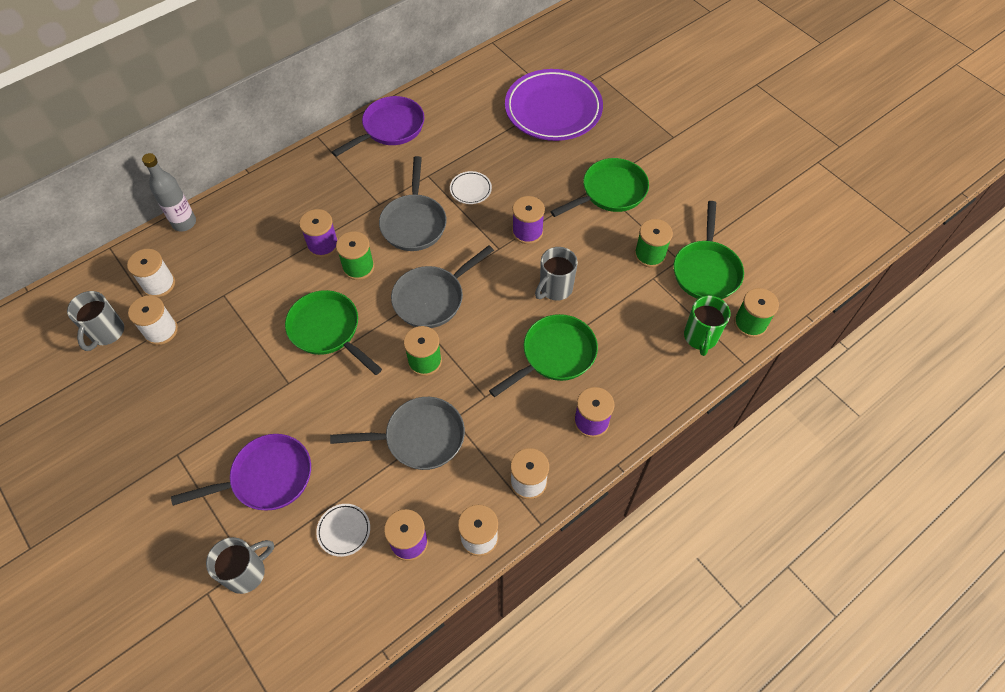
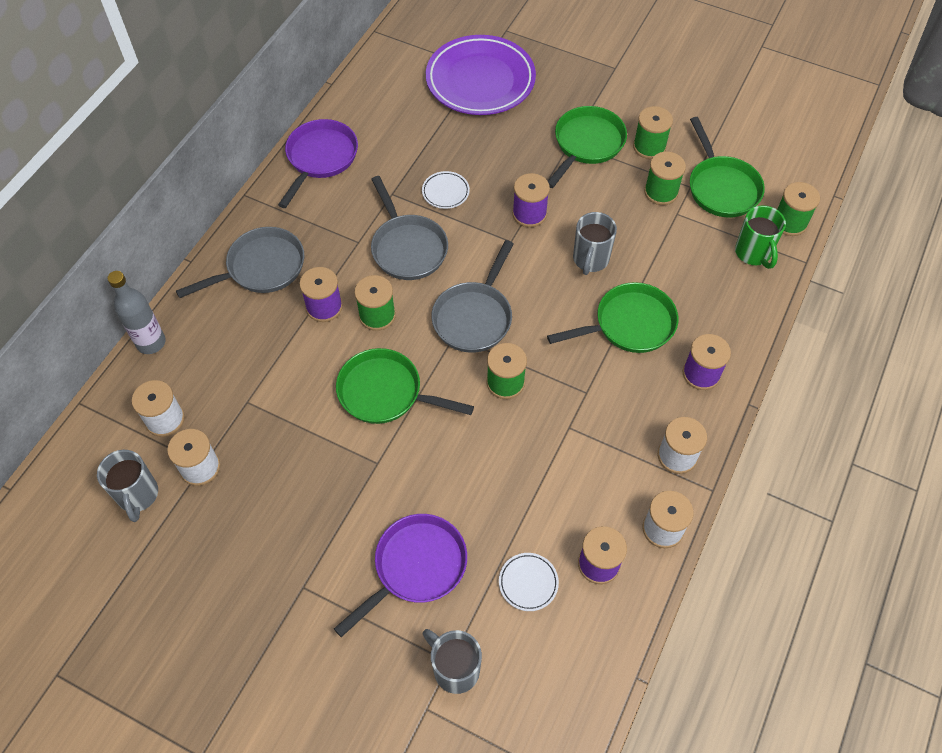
camera: 25 degrees left, 0 degrees up
(247, 572) = (455, 669): grey mug -> grey mug turned 75 degrees counterclockwise
(419, 437) = (547, 459): grey pan -> grey pan (261, 268)
(555, 355) = (629, 324): green pan -> green pan turned 45 degrees clockwise
(663, 213) = (649, 147): none -> green spool

